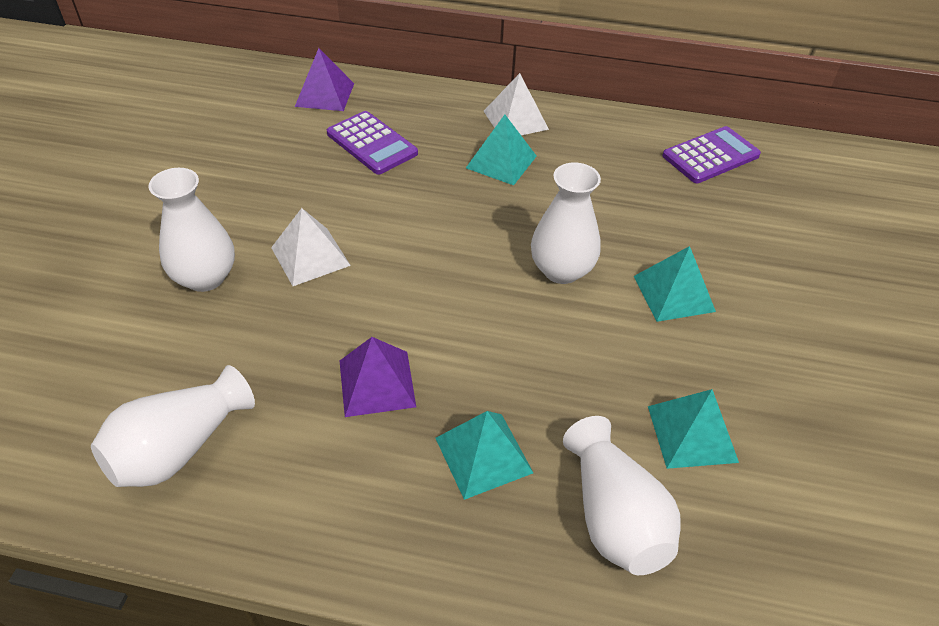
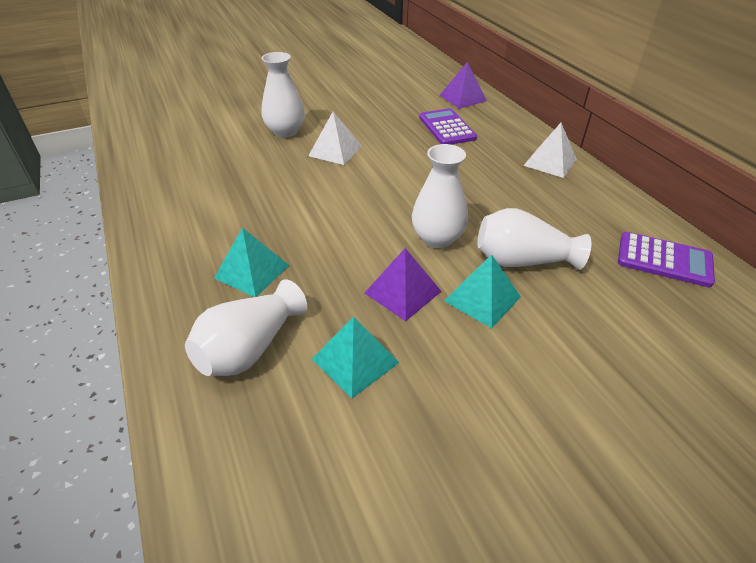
camera: 55 degrees right, 5 degrees down
(179, 448) = (175, 176): white vase -> white vase (522, 260)
(372, 143) = (447, 128): purple calculator -> purple calculator turned 150 degrees clockwise
(377, 383) = (268, 211): purple pyramid -> purple pyramid (402, 292)
(501, 162) = (502, 174): turquoise pyramid -> none

